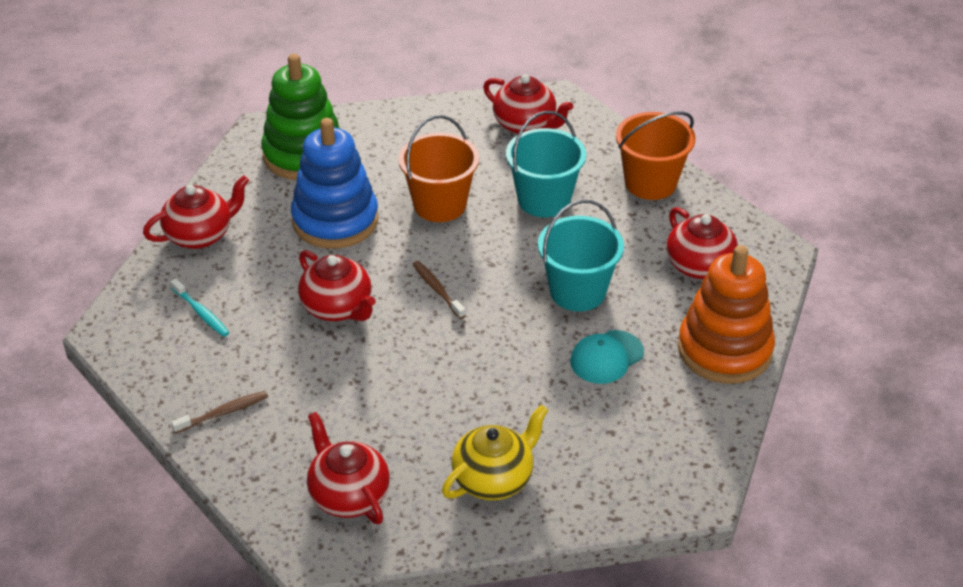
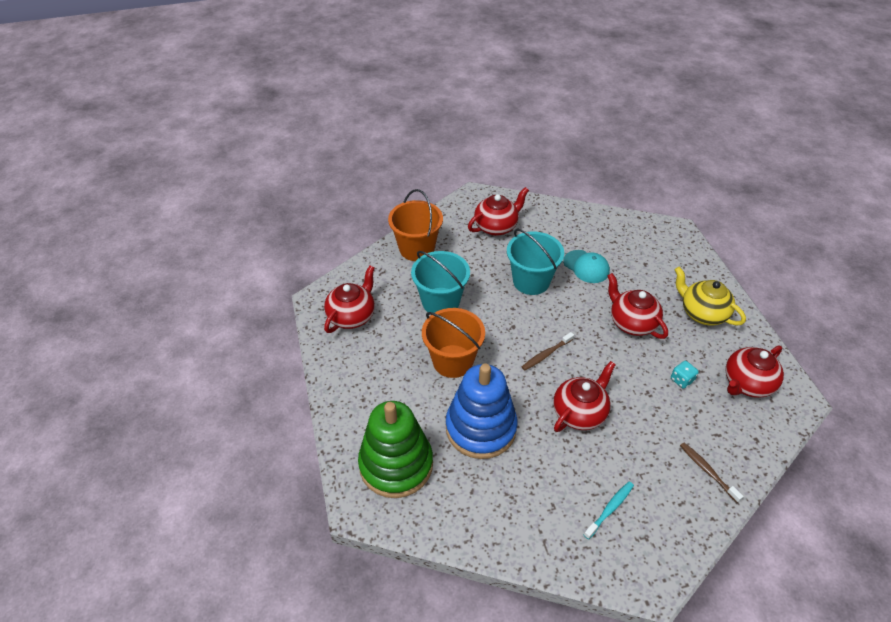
camera: 95 degrees left, 5 degrees up
(200, 235) = (515, 530): red teapot -> red teapot (632, 323)
(369, 421) = (681, 380): none -> turquoise dice
(724, 350) = (565, 218): orange stacking toy -> none

